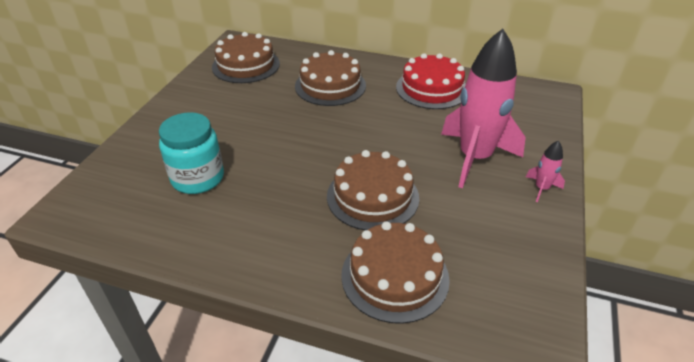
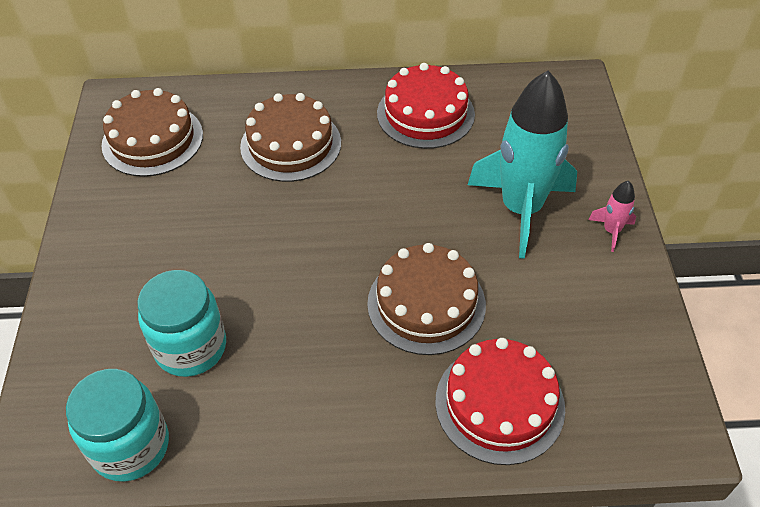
camera: 20 degrees left, 10 degrees up
(123, 223) = (130, 446): none -> turquoise jar
(395, 276) = (499, 404): brown cake -> red cake
(474, 158) = (521, 209): pink rocket -> turquoise rocket

